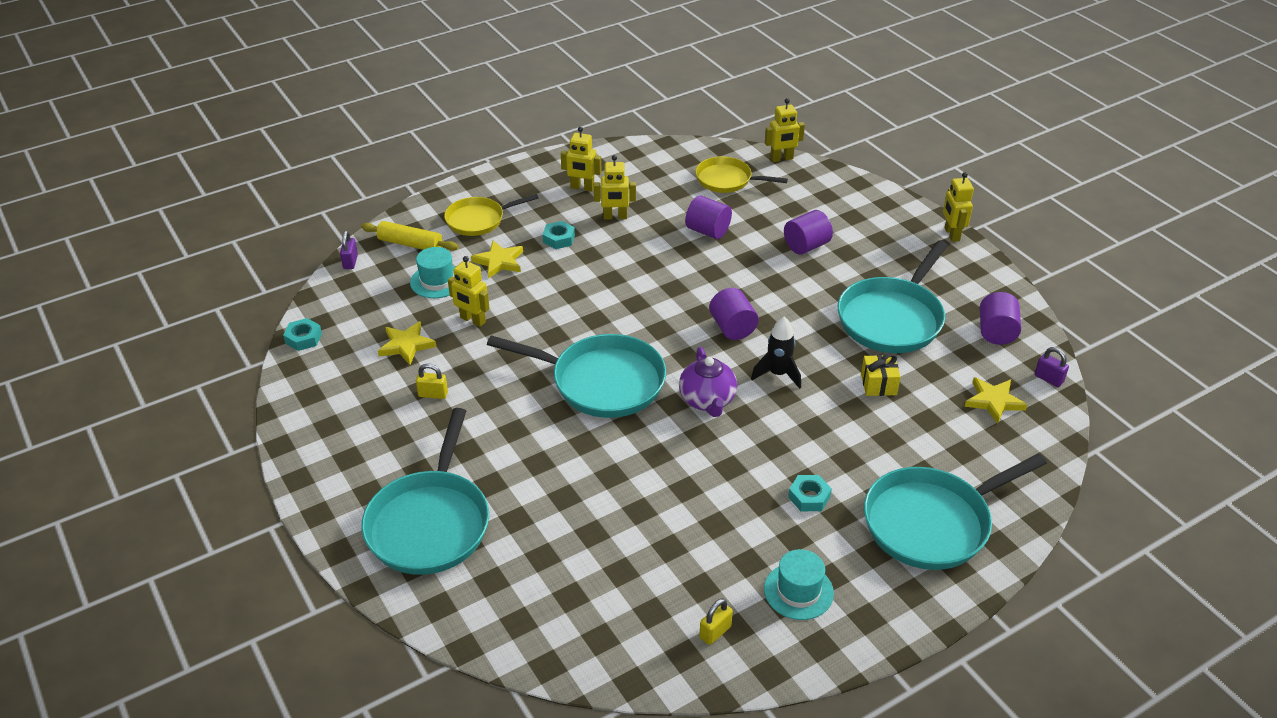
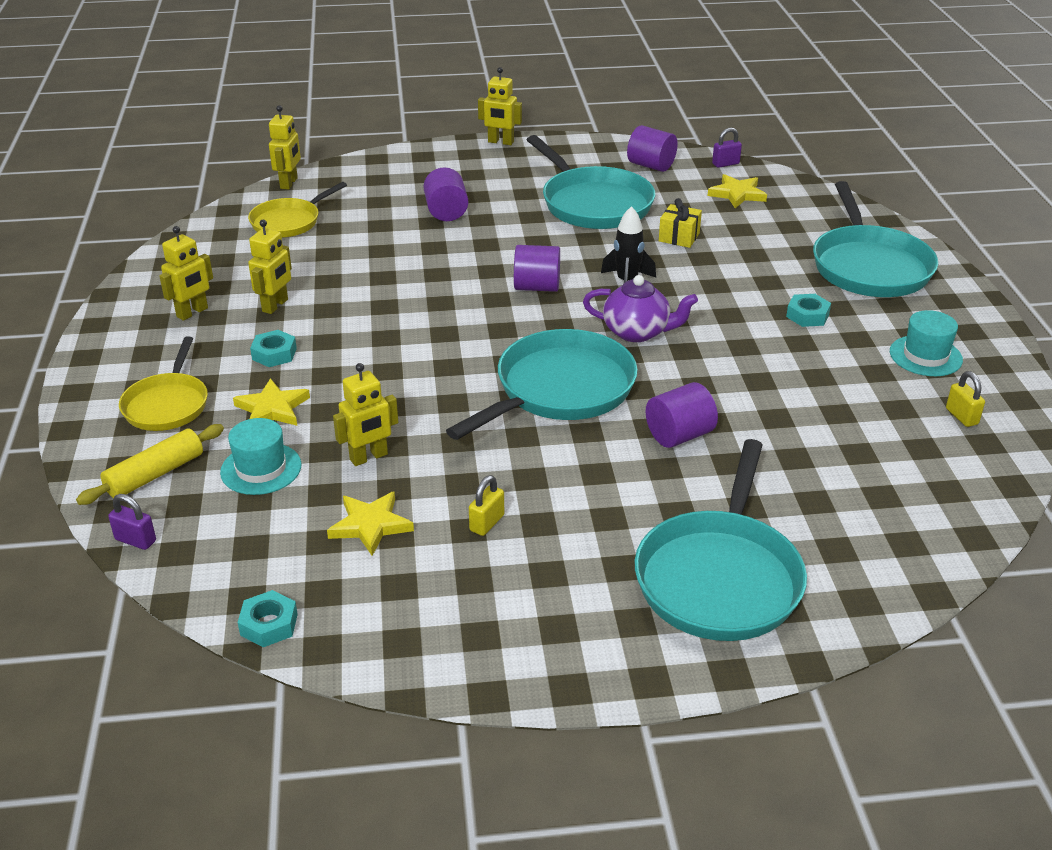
camera: 65 degrees left, 5 degrees down
(430, 523) = (719, 577): turquoise pan -> turquoise pan turned 75 degrees clockwise
(708, 231) = (364, 257): purple cylinder -> purple cylinder (679, 435)

